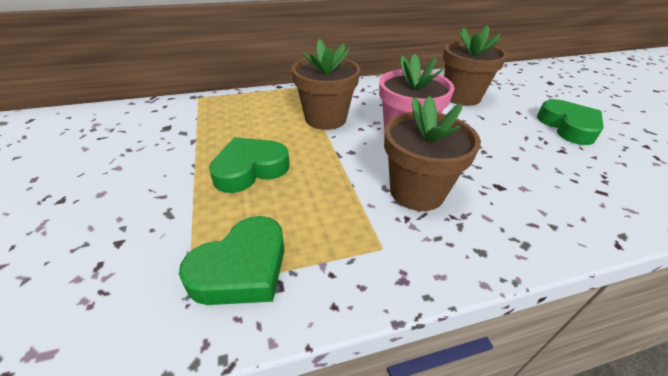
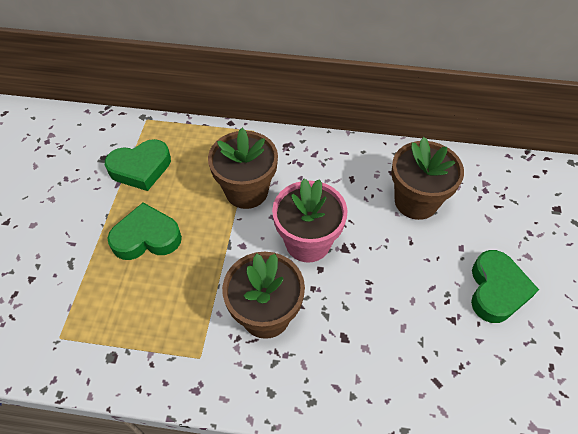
camera: 25 degrees right, 15 degrees up
(242, 268) = (97, 334): green heart -> green heart (141, 168)

